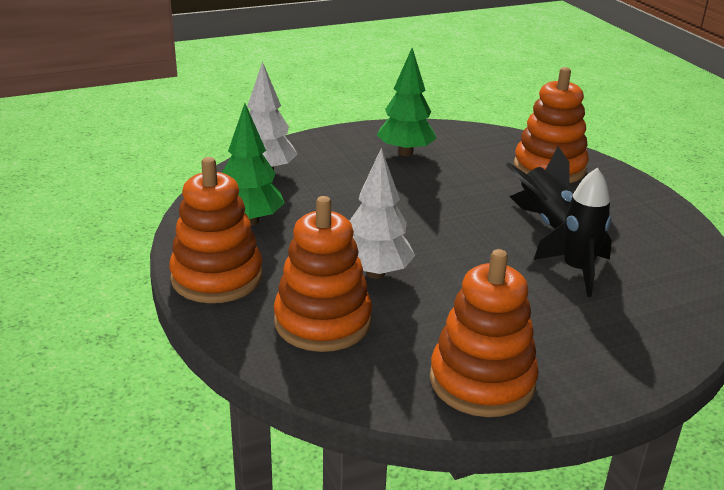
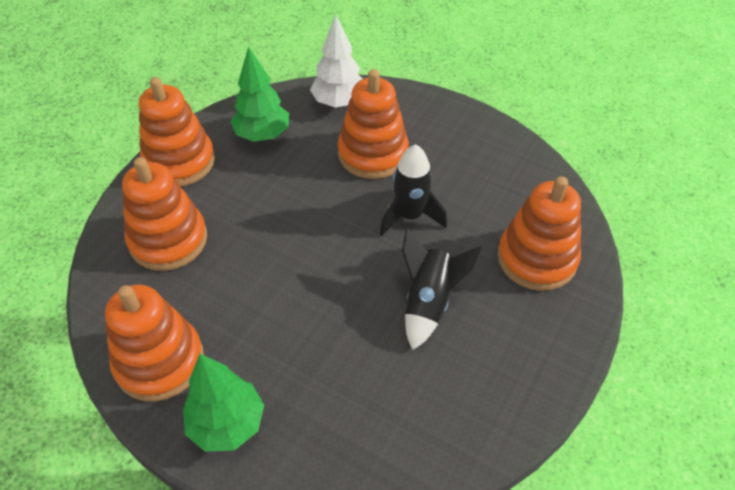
camera: 55 degrees right, 20 degrees up
(353, 182) = (373, 154): none -> orange stacking toy
(375, 273) = (251, 234): white tree -> none
(405, 152) = (456, 156): green tree -> green tree (227, 424)
(577, 270) = (365, 356): black rocket -> black rocket (410, 216)

